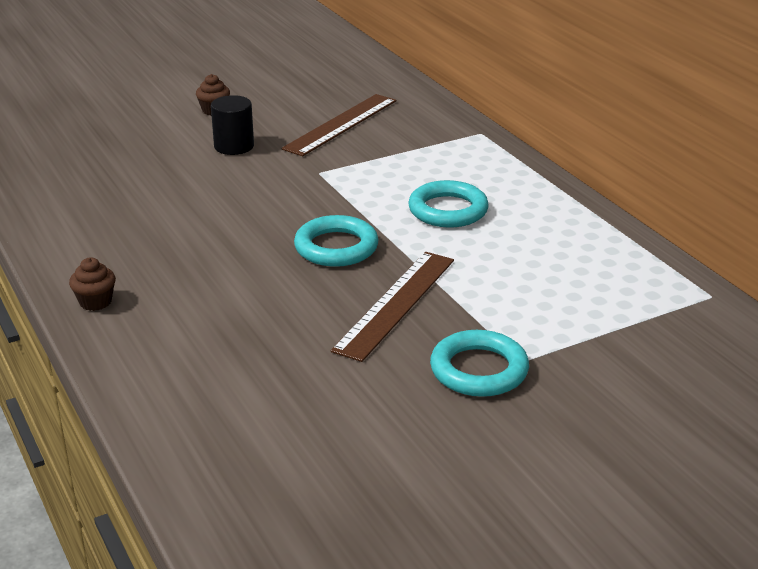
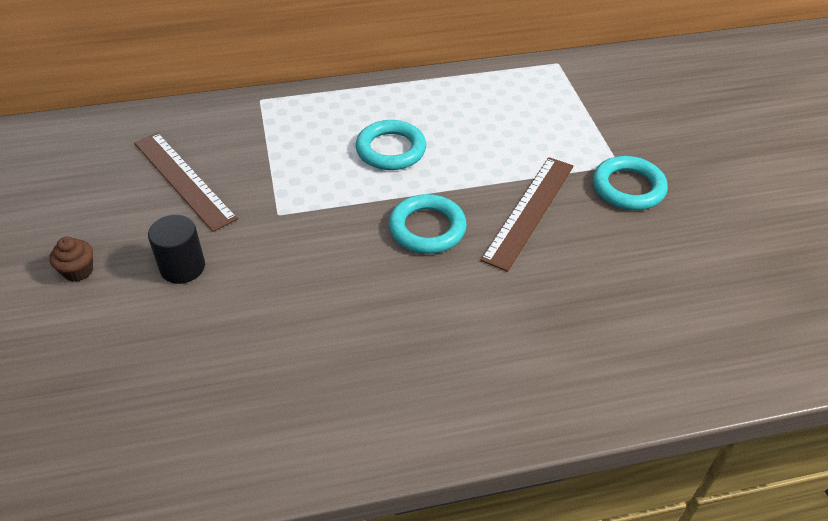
camera: 75 degrees left, 15 degrees up
(95, 302) = (470, 421): brown cupcake -> none
(395, 304) = (529, 211): brown ruler -> brown ruler turned 75 degrees clockwise

